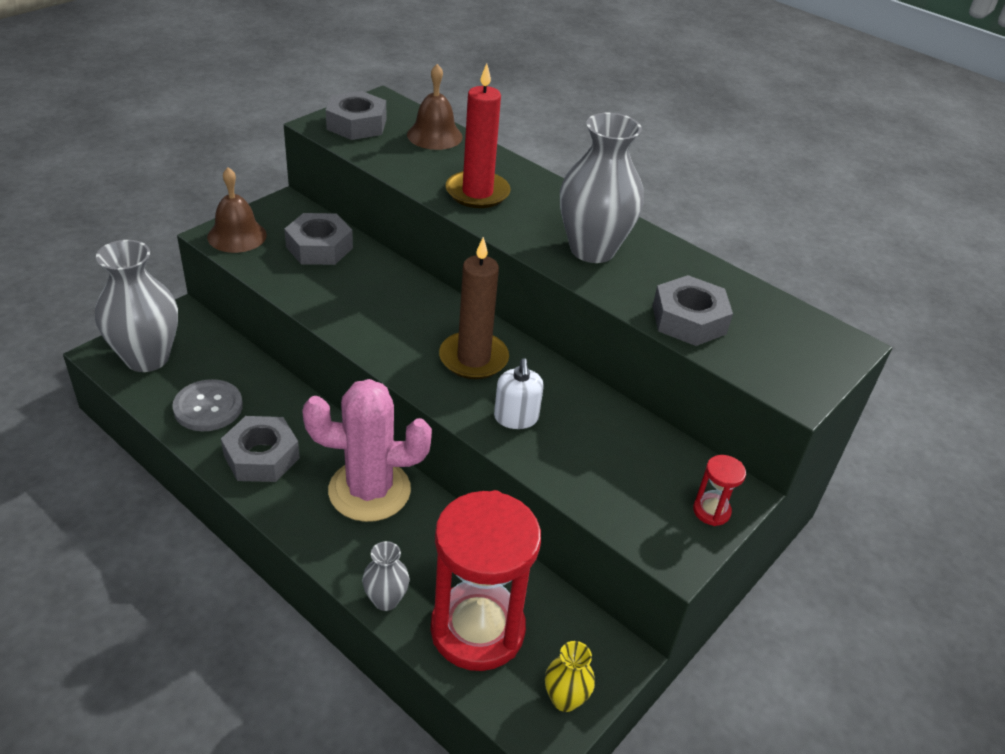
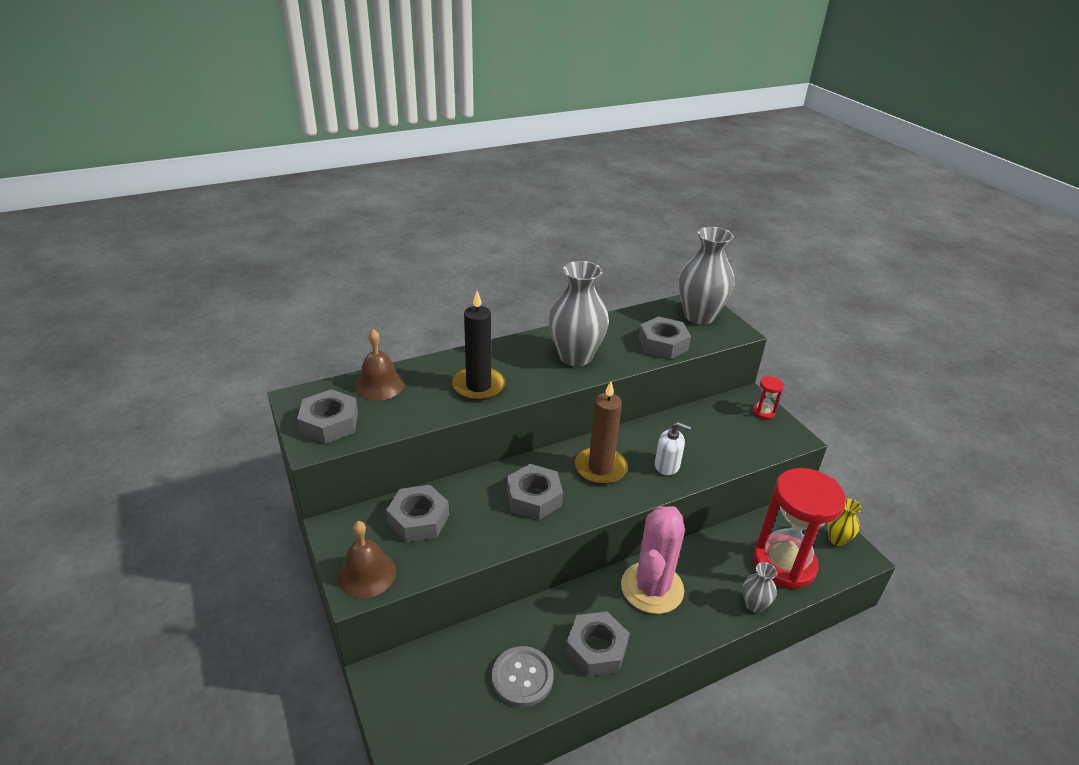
camera: 65 degrees left, 5 degrees down
(147, 358) = (431, 718): grey vase -> grey vase (699, 316)
(392, 316) = (534, 498): none -> grey nut
(477, 193) = (478, 386): red candle -> black candle

